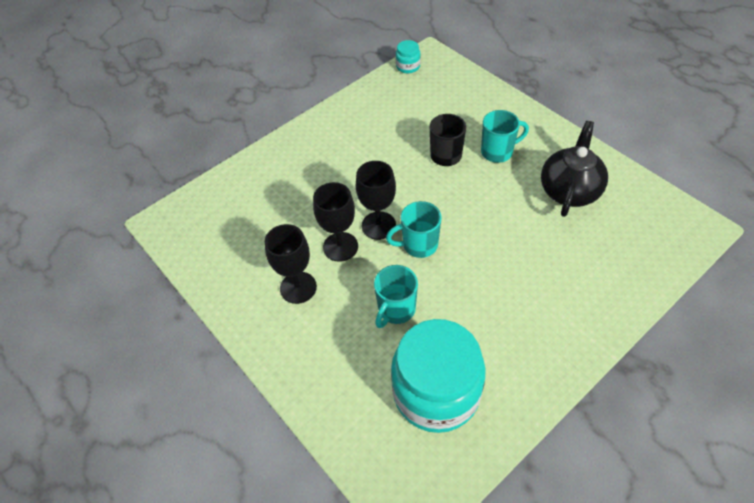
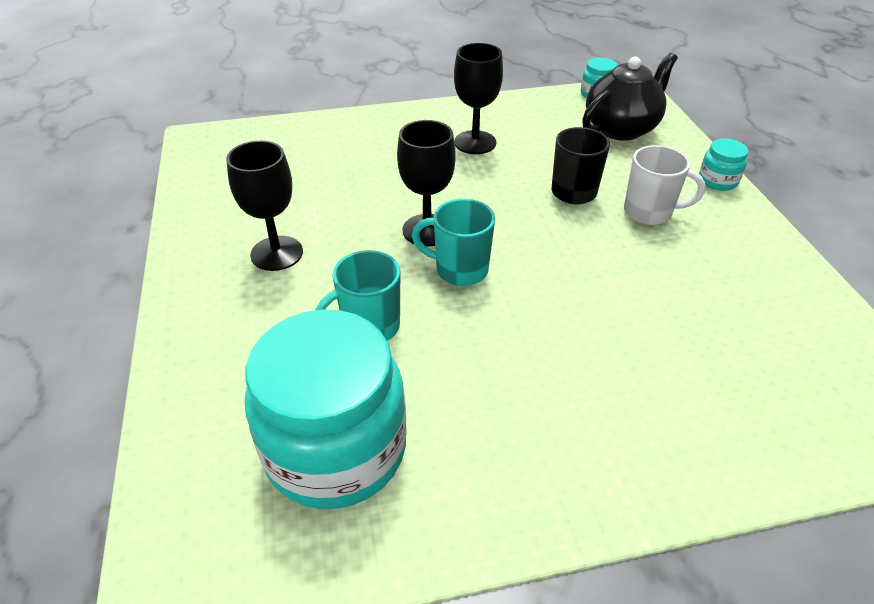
camera: 25 degrees right, 10 degrees down
(340, 247) = (362, 233): black goblet -> black goblet (475, 142)
(498, 152) = (649, 212): turquoise mug -> white mug
(521, 110) = (718, 181): none -> turquoise jar
(569, 190) = (726, 292): black teapot -> black teapot (621, 128)

